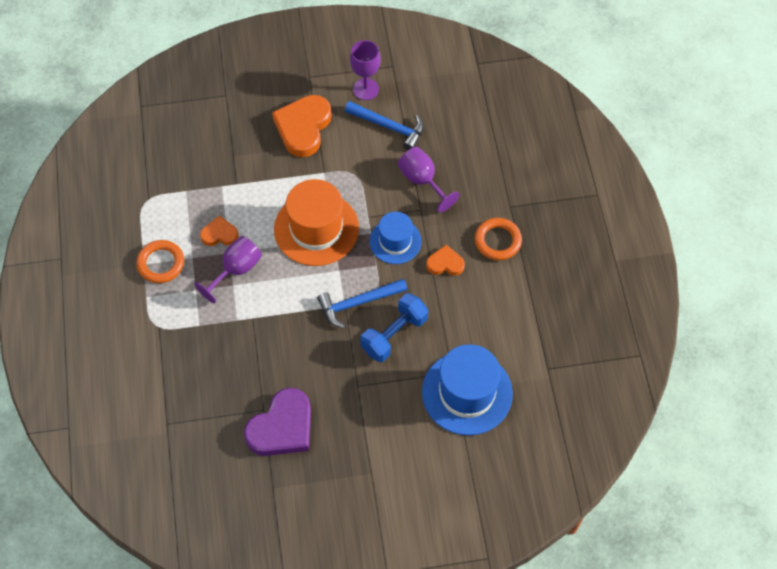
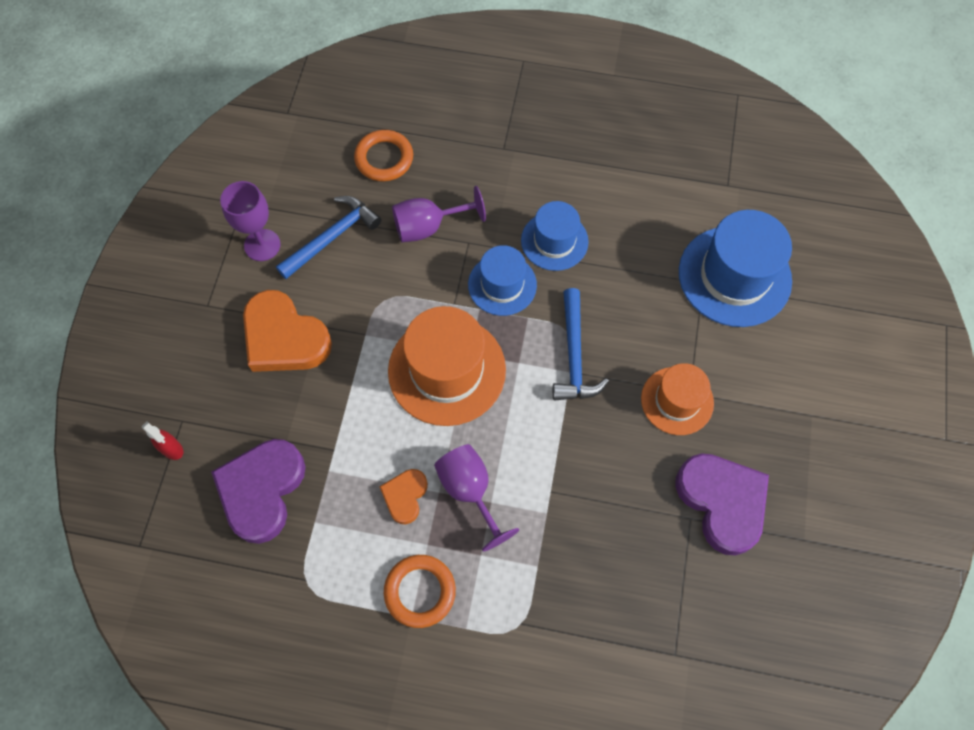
camera: 70 degrees left, 5 degrees up
(196, 155) = (262, 490): none -> purple heart
(206, 97) = (172, 449): none -> red spray bottle
(348, 379) = (677, 401): none -> orange hat
(394, 335) = (632, 328): blue dumbbell -> none
(445, 263) = (554, 241): orange heart -> blue hat
(497, 241) = (545, 177): orange ring -> orange ring (384, 158)

